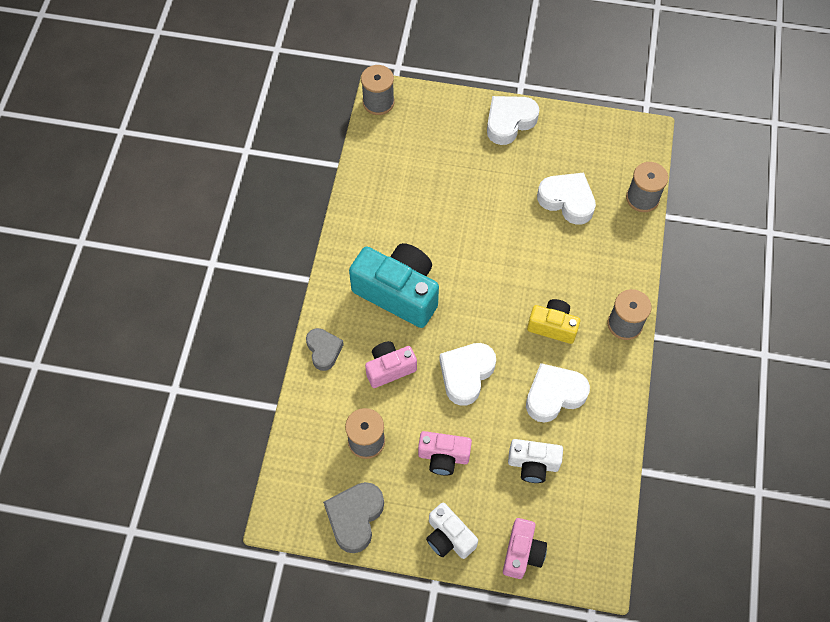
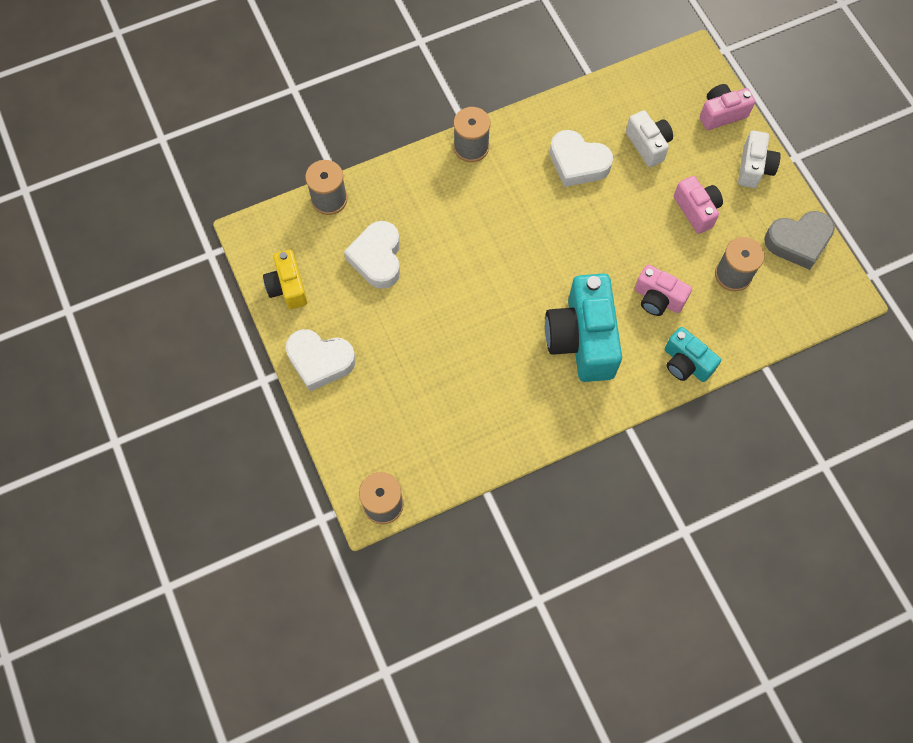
camera: 125 degrees left, 5 degrees up
(324, 350) = (686, 363): grey heart -> turquoise camera
(466, 374) = (613, 237): white heart -> none
(552, 326) = (516, 198): yellow camera -> yellow camera (288, 287)

